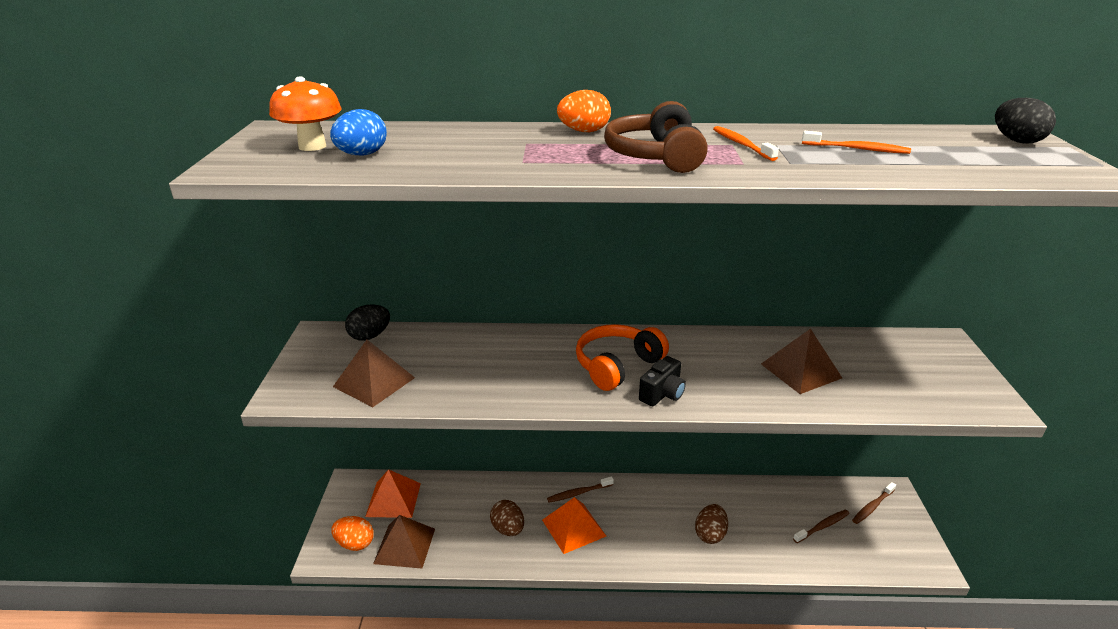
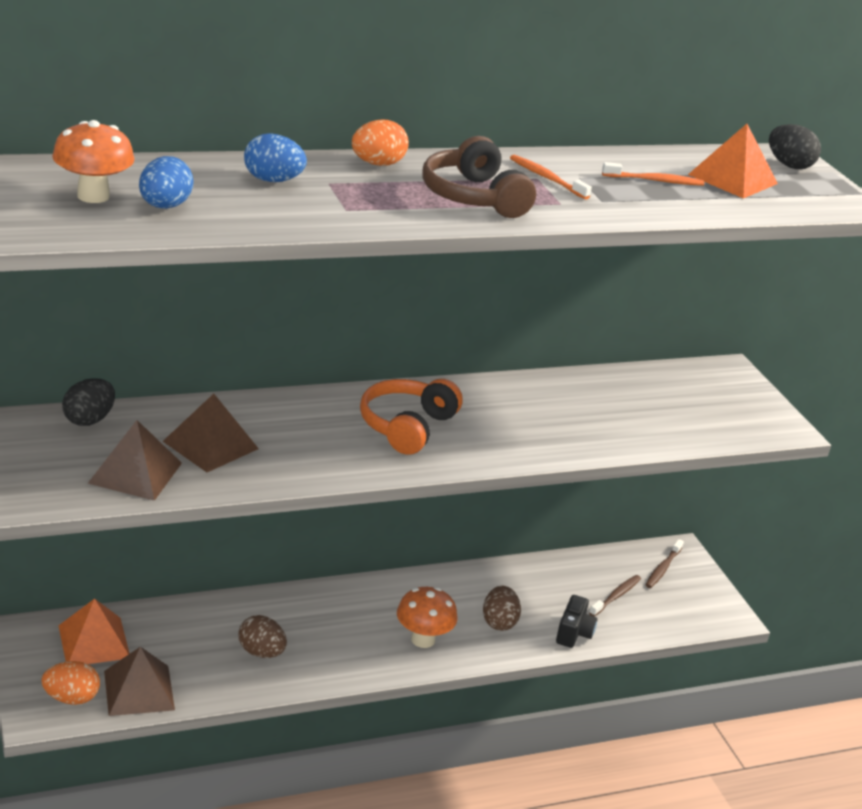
camera: 25 degrees left, 0 degrees up
(477, 140) = (273, 180): none -> blue egg
(574, 527) = (340, 639): orange pyramid -> orange pyramid (733, 179)
(578, 493) = (330, 600): brown toothbrush -> none
(640, 540) = (423, 639): none -> orange mushroom
(662, 394) = (469, 452): black camera -> black camera (573, 633)
(800, 370) = (599, 413): brown pyramid -> brown pyramid (210, 445)

